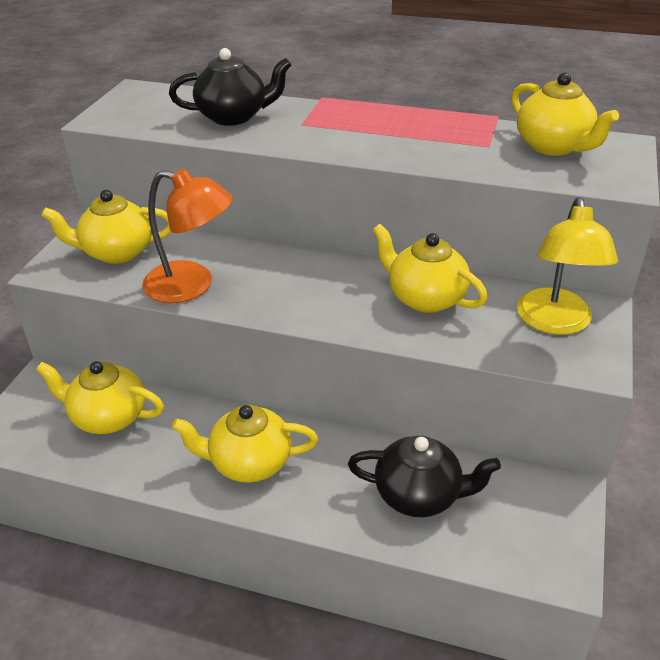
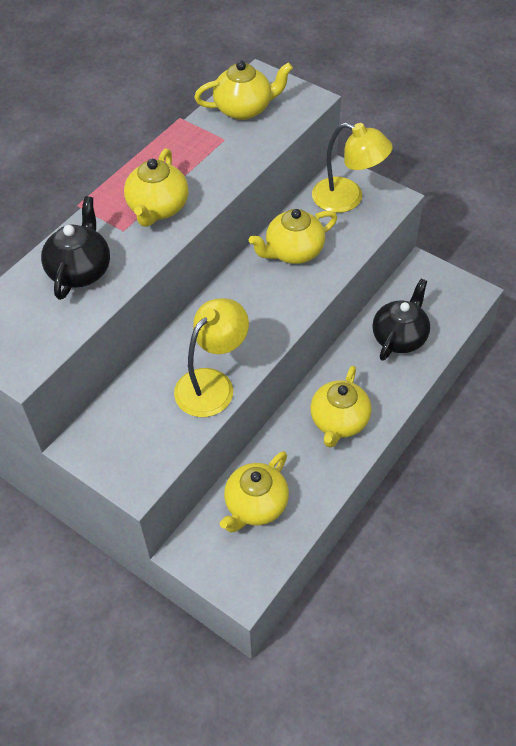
camera: 70 degrees left, 15 degrees up
(116, 252) = (134, 430): yellow teapot -> yellow teapot (158, 208)
(192, 285) = (212, 384): orange lamp -> yellow lamp

